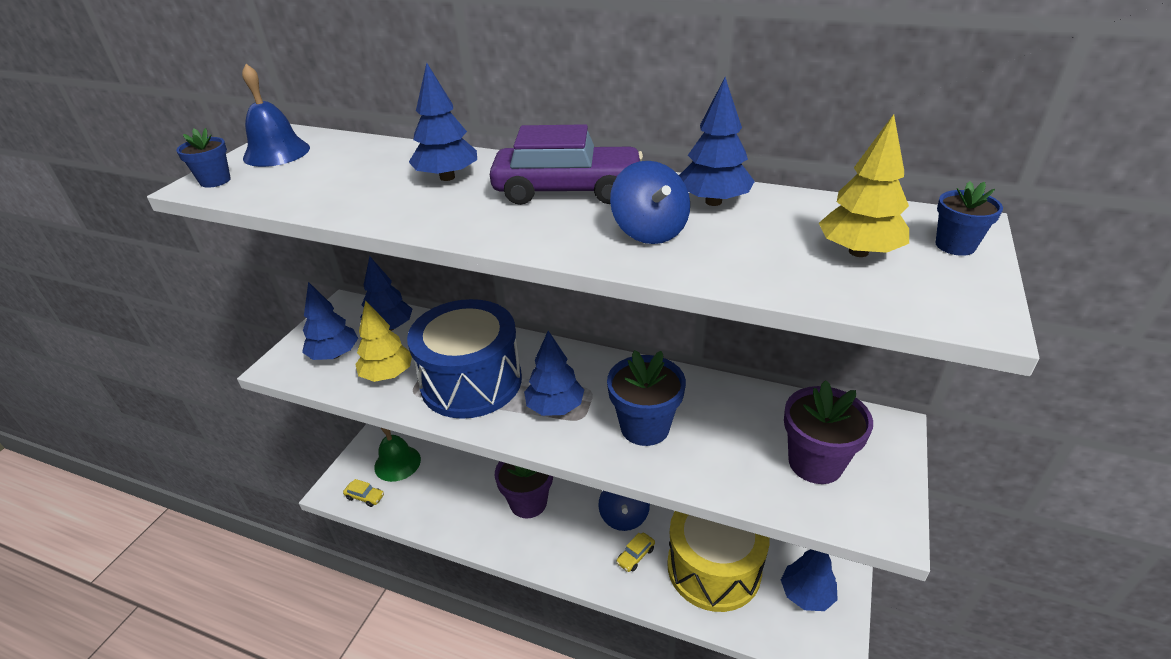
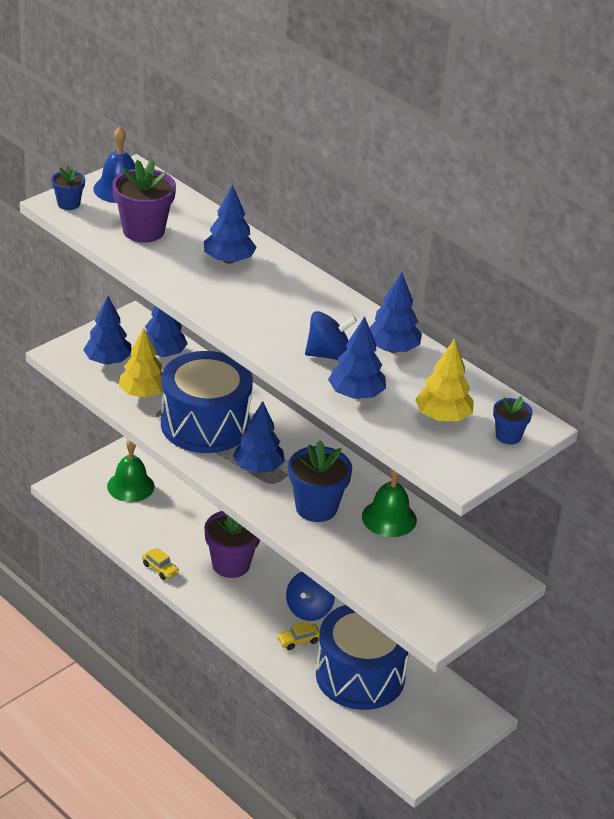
camera: 20 degrees right, 0 degrees up
(365, 497) = (89, 503): yellow car -> yellow car (160, 569)
(567, 190) = (303, 303): purple car -> none
(649, 231) = (329, 355): blue spinning top -> blue spinning top turned 105 degrees counterclockwise
(713, 567) = (360, 676): yellow drum -> blue drum
(723, 407) = (389, 518): none -> green bell
(806, 594) = (424, 725): blue tree -> blue tree (356, 394)
(815, 463) = (423, 579): purple flower pot -> purple flower pot (143, 231)

